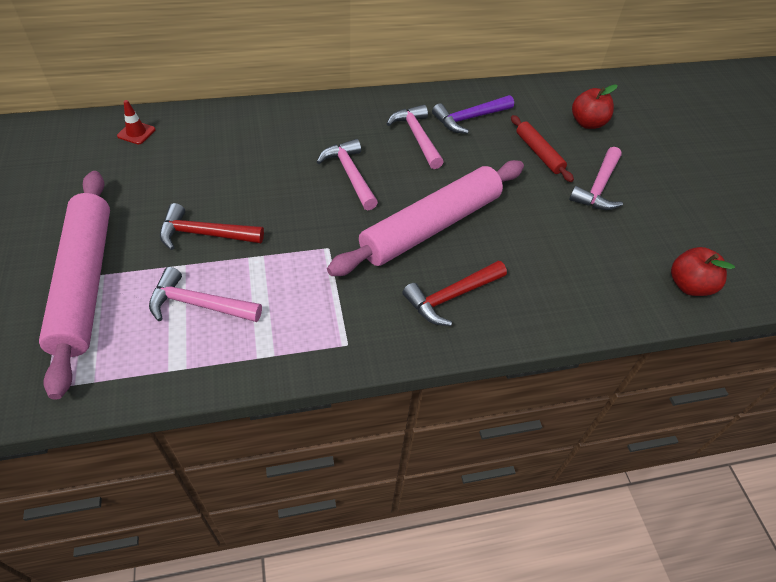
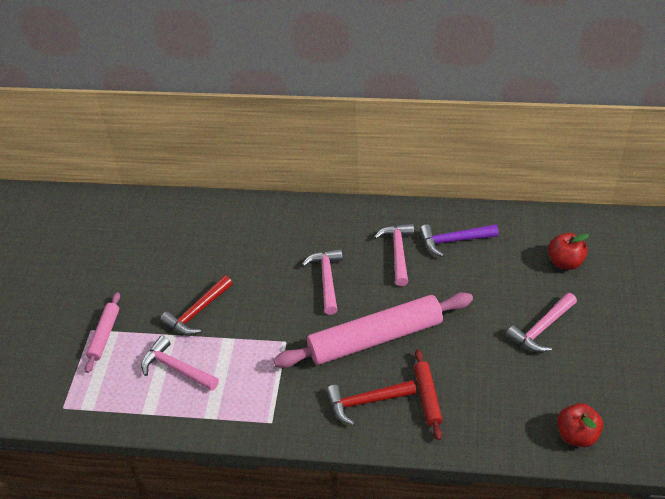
camera: 25 degrees right, 5 degrees down
(85, 282) = (104, 335): pink rolling pin -> pink rolling pin, size x0.48
(136, 133) = (172, 214): red traffic cone -> none
(204, 234) = (197, 312): red hammer -> red hammer turned 75 degrees counterclockwise
(538, 153) = (502, 285): red rolling pin -> red rolling pin (427, 397)

